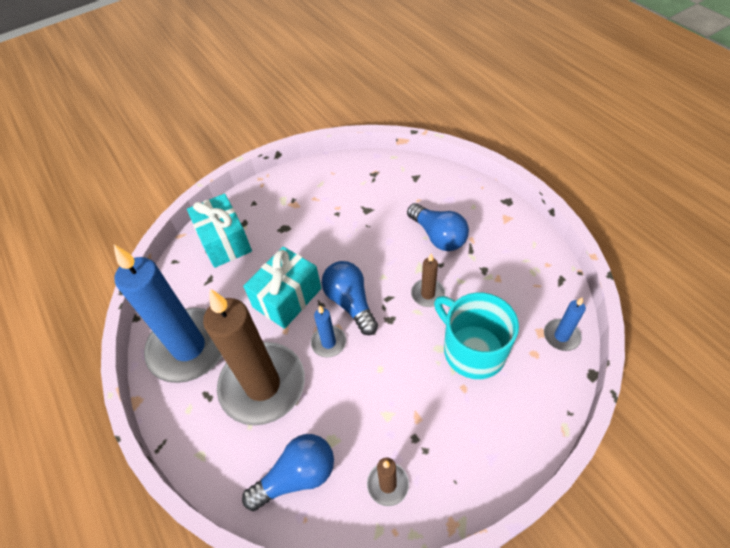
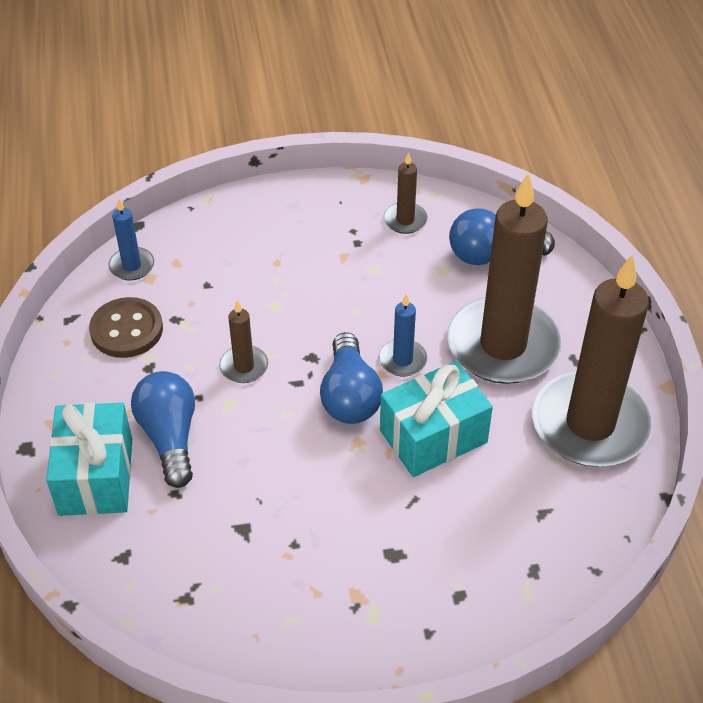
camera: 160 degrees left, 5 degrees down
(189, 347) = (590, 424): blue candle -> brown candle
(225, 241) = (502, 571): turquoise gift -> turquoise gift (96, 476)
(472, 350) = (239, 290): turquoise mug -> none
(519, 287) = (126, 330): none -> brown button

